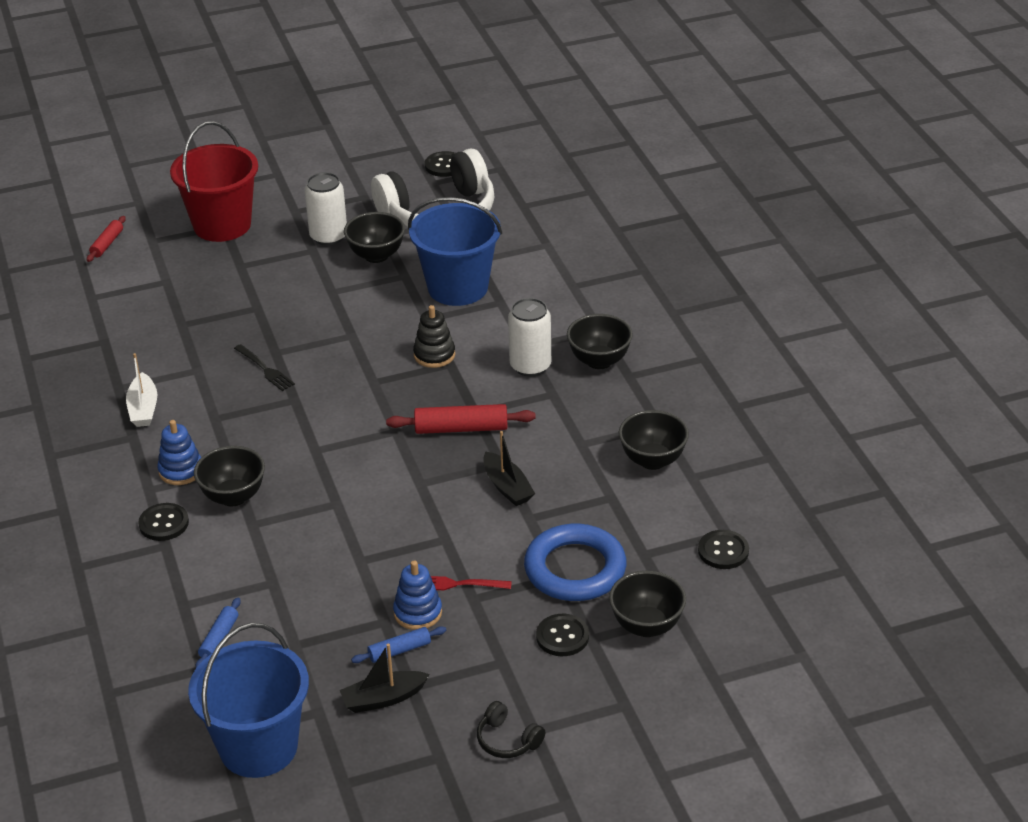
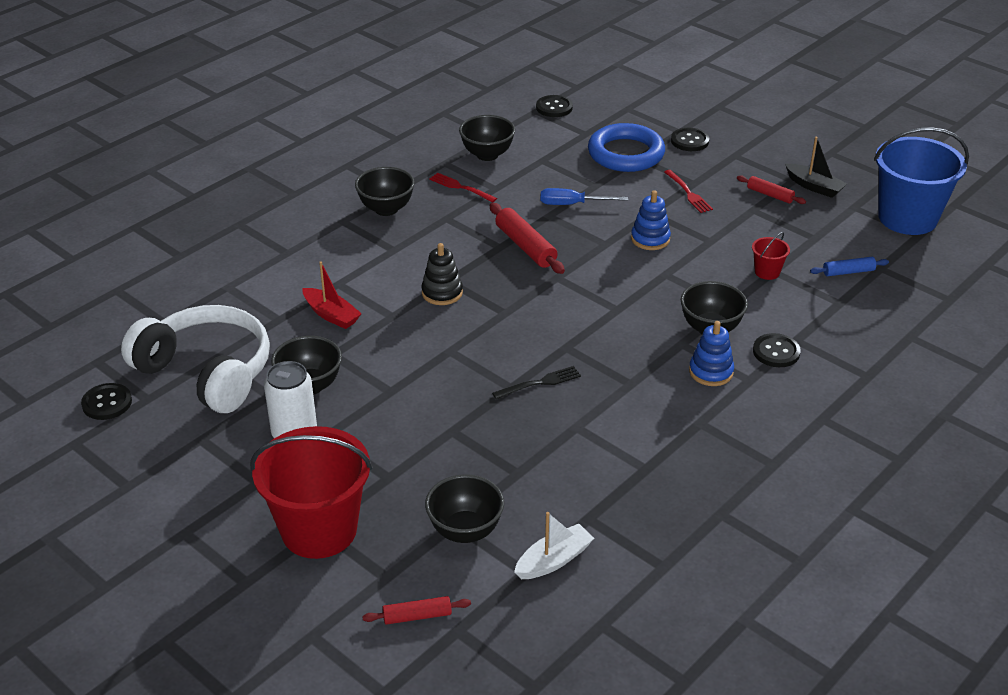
camera: 120 degrees left, 0 degrees up
(143, 408) = (658, 435): white boat -> white boat (553, 560)
(265, 369) = (540, 383): black fork -> black fork turned 45 degrees clockwise
(275, 577) = (767, 272): none -> red bucket
(399, 650) = (770, 195): blue rolling pin -> red rolling pin
(418, 613) = (730, 199): blue stacking toy -> blue stacking toy (650, 239)
(458, 287) = (331, 315): blue bucket -> red boat
(507, 487) = (572, 204): black boat -> blue screwdriver
(507, 740) = (790, 135): black headphones -> none
(530, 366) = (418, 239): white can -> none
(601, 420) = (460, 187): none -> red fork
(646, 626) = (648, 116): black bowl -> black bowl (465, 531)

